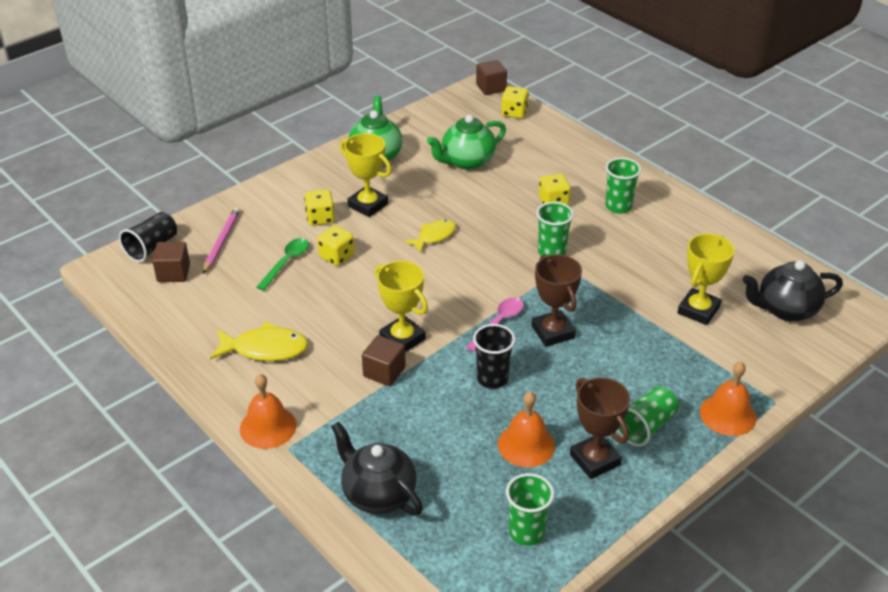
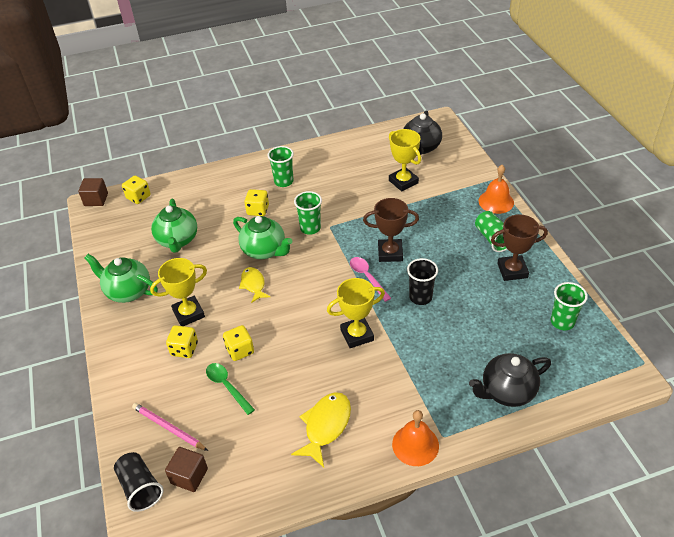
camera: 65 degrees left, 5 degrees up
(384, 372) = (387, 355): brown cube -> none
(491, 228) = (264, 250): none -> green teapot
(526, 445) = (488, 299): orange bell -> none

